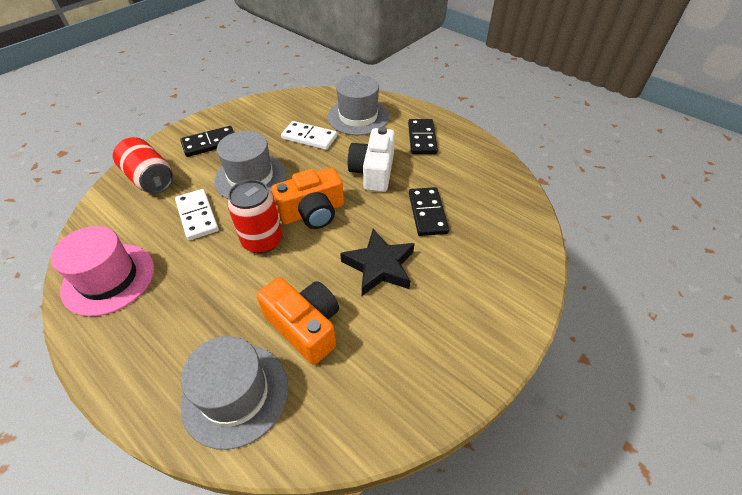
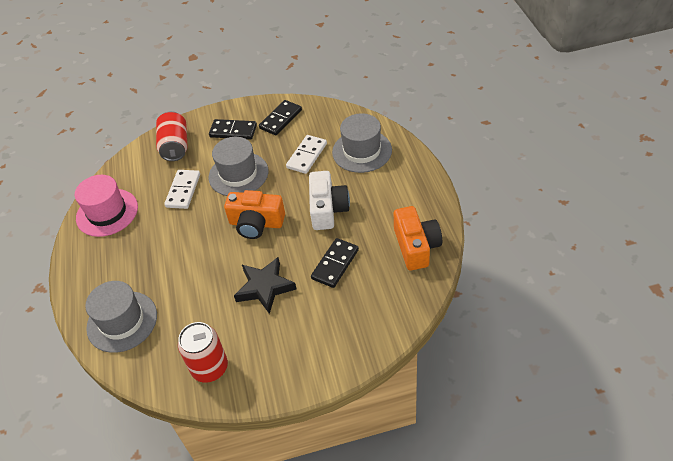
camera: 40 degrees right, 0 degrees up
(262, 241) = (208, 230): red can -> red can (210, 368)
(305, 326) = (187, 303): orange camera -> orange camera (416, 246)
(309, 137) = (307, 156): white domino -> white domino turned 60 degrees clockwise
(373, 171) = (328, 209): white camera -> white camera turned 135 degrees clockwise
(422, 138) = (394, 195): black domino -> black domino (280, 119)

